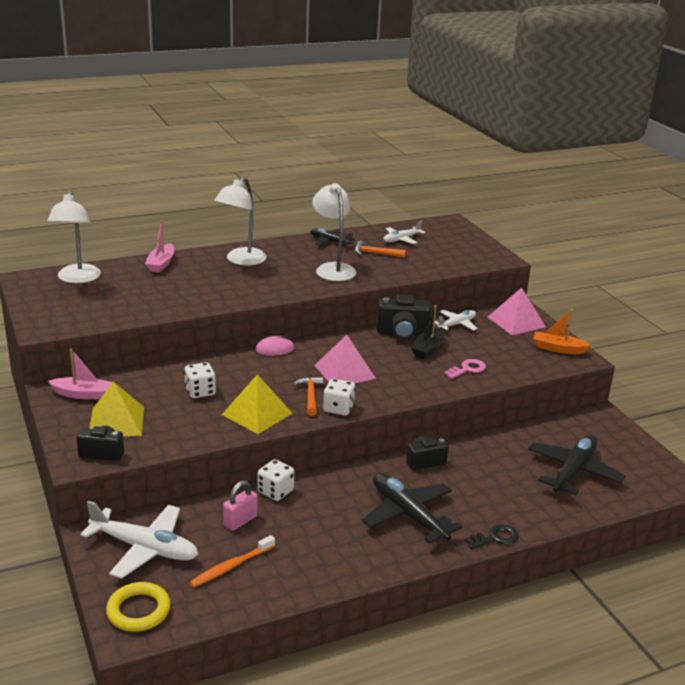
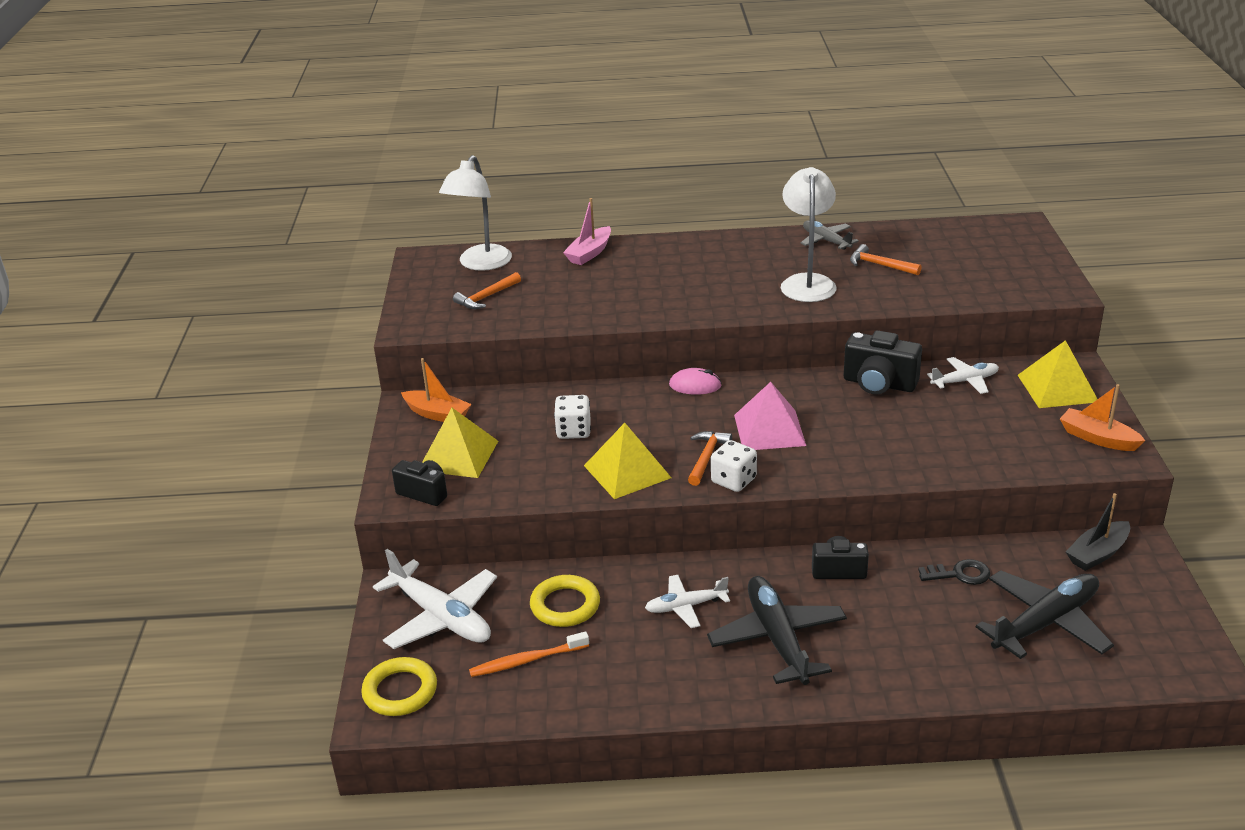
camera: 25 degrees right, 5 degrees up
(82, 394) = (437, 414): pink boat -> orange boat
(96, 301) = (486, 297): none -> orange hammer
(240, 521) = (565, 605): pink padlock -> yellow ring
(241, 260) = (692, 258): white lamp -> none
(275, 491) = (625, 575): white dice -> none
(330, 241) = (826, 241): black plane -> grey plane
(401, 239) = (930, 246): white plane -> white plane (686, 606)
(428, 349) = (903, 412): black boat -> black boat (1097, 553)
(467, 369) = (942, 450): pink key -> none
(495, 538) = (878, 694): black key -> black key (959, 574)
(516, 322) = (1057, 388): pink pyramid -> yellow pyramid

